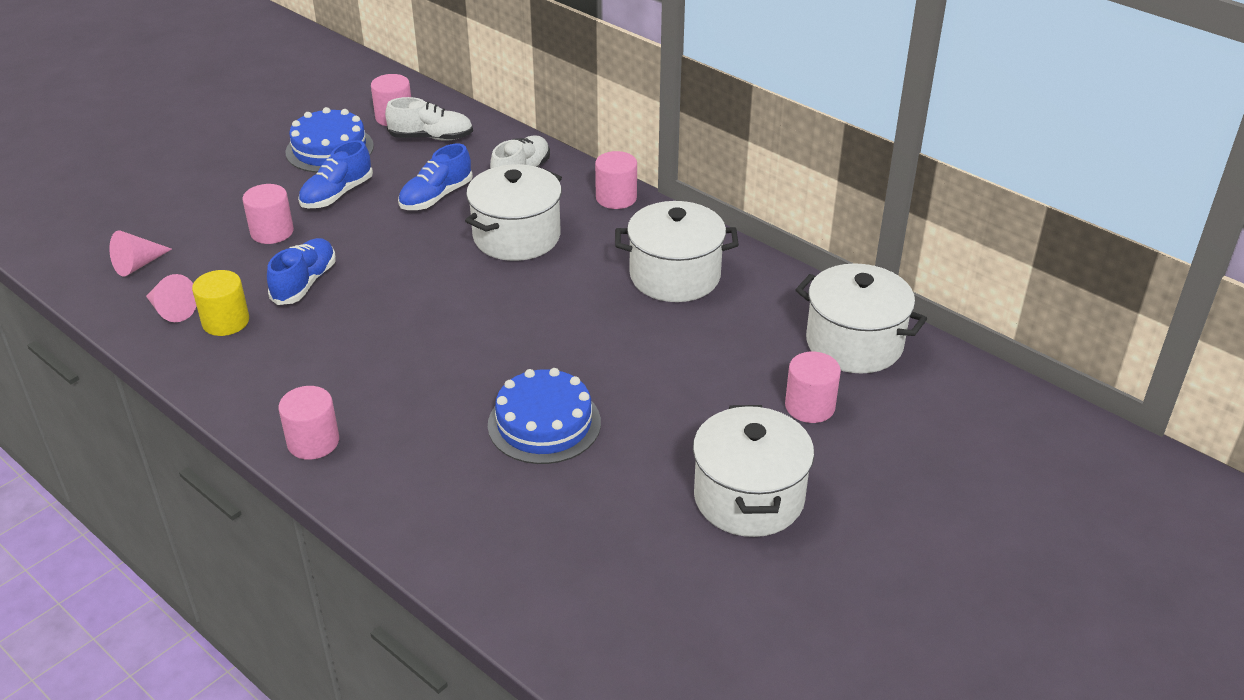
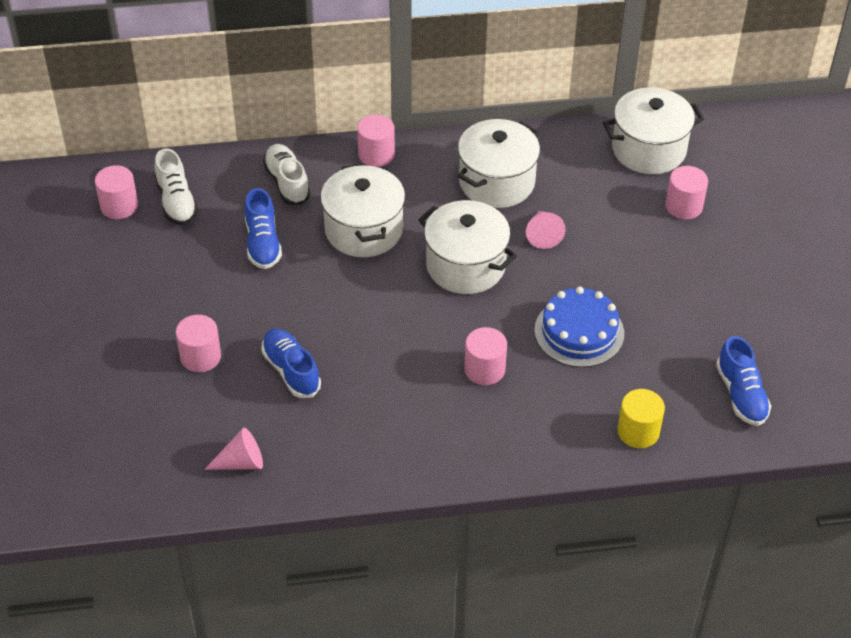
camera: 50 degrees left, 10 degrees up
(138, 265) = (154, 456): pink cone -> pink cone (543, 234)
(225, 321) = (291, 437): yellow cylinder -> yellow cylinder (638, 431)
(313, 442) = (481, 454): pink cylinder -> pink cylinder (484, 369)
(329, 149) = (120, 266): blue cake -> none
(337, 194) = (192, 295): blue shoe -> blue shoe (741, 394)
(431, 137) = (176, 201): white shoe -> white shoe turned 120 degrees clockwise
(748, 497) = (733, 282): white pot -> white pot (465, 265)

